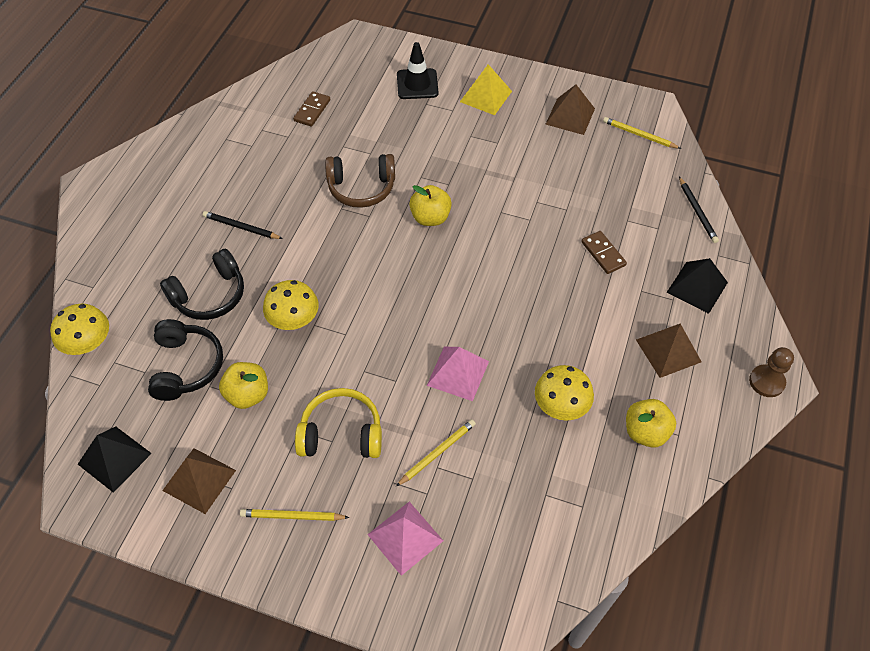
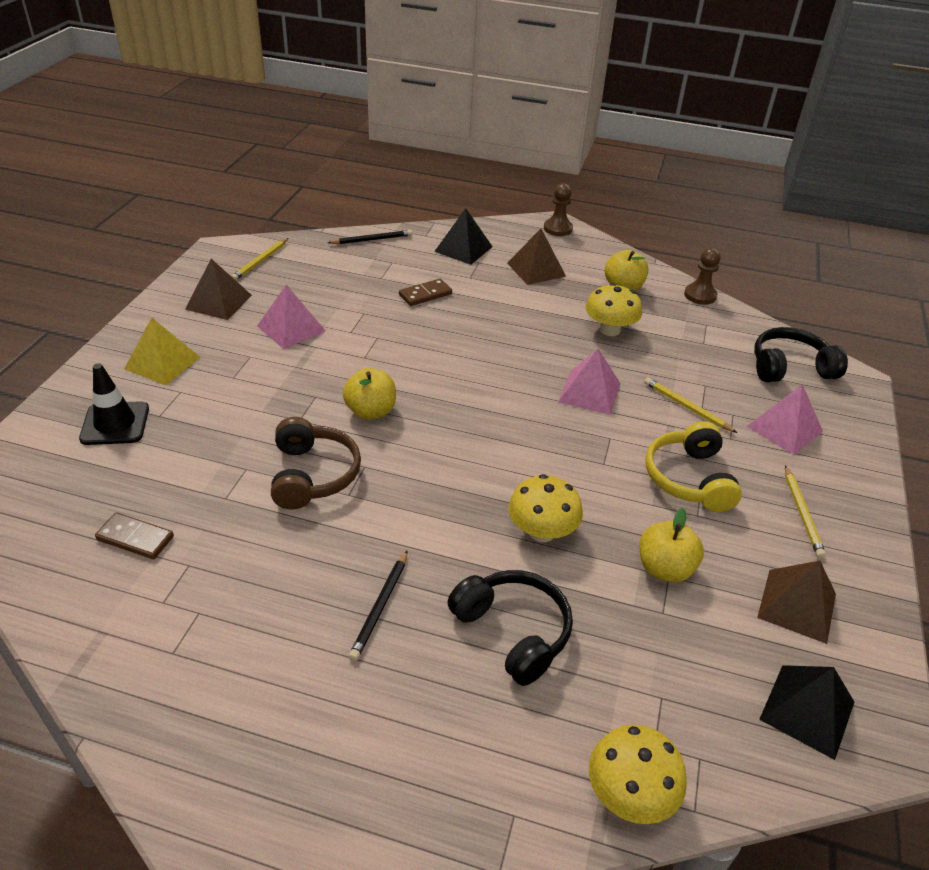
camera: 95 degrees left, 15 degrees down
(186, 366) = (640, 643): black headphones -> black headphones (790, 367)
(537, 163) = (291, 328): none -> pink pyramid
(642, 514) = (700, 295): none -> brown pawn

